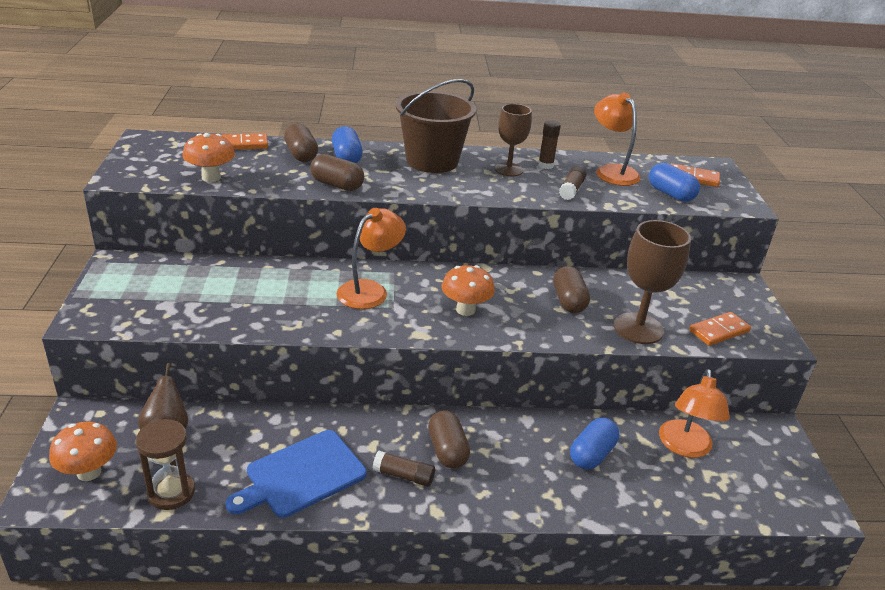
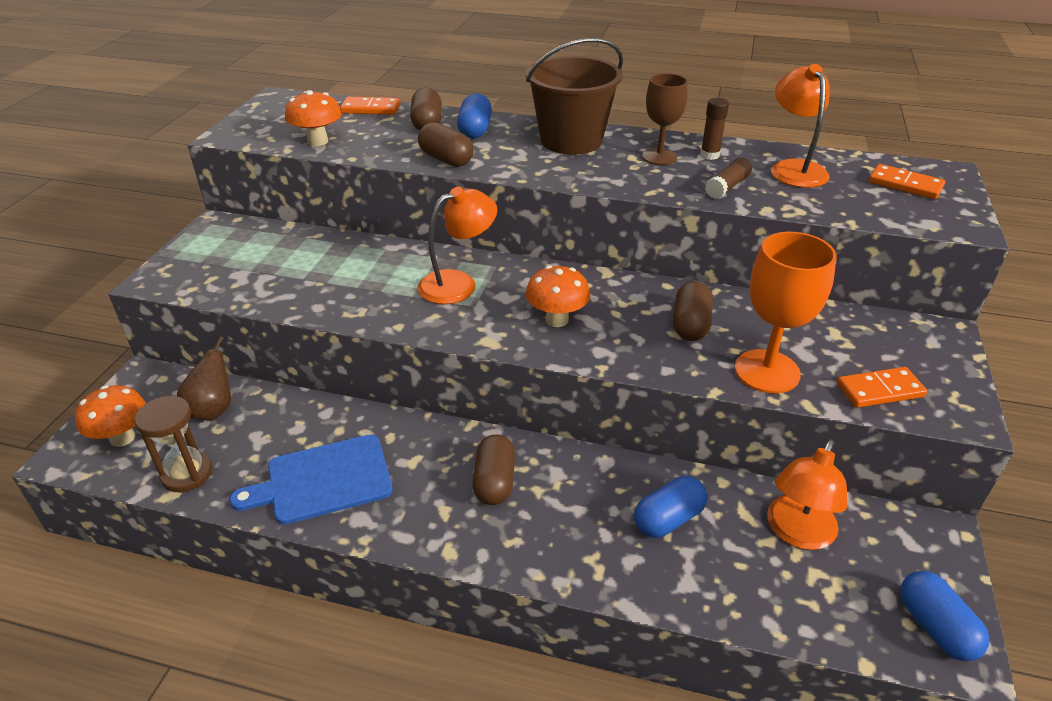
camera: 20 degrees right, 5 degrees up
(403, 475) = (432, 502): brown glue stick -> none
(638, 328) = (767, 371): brown goblet -> orange goblet
(670, 194) = (861, 203): blue capsule -> blue capsule (935, 627)

